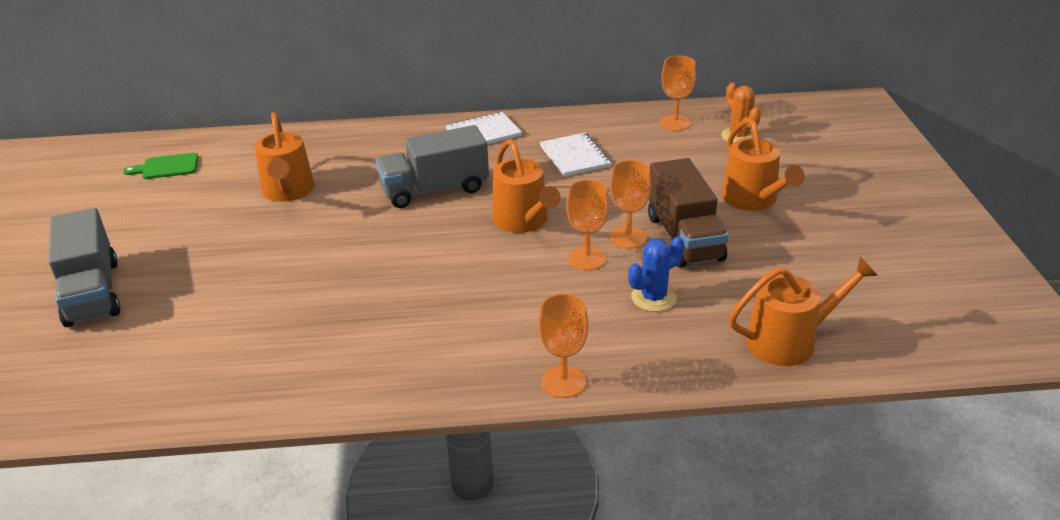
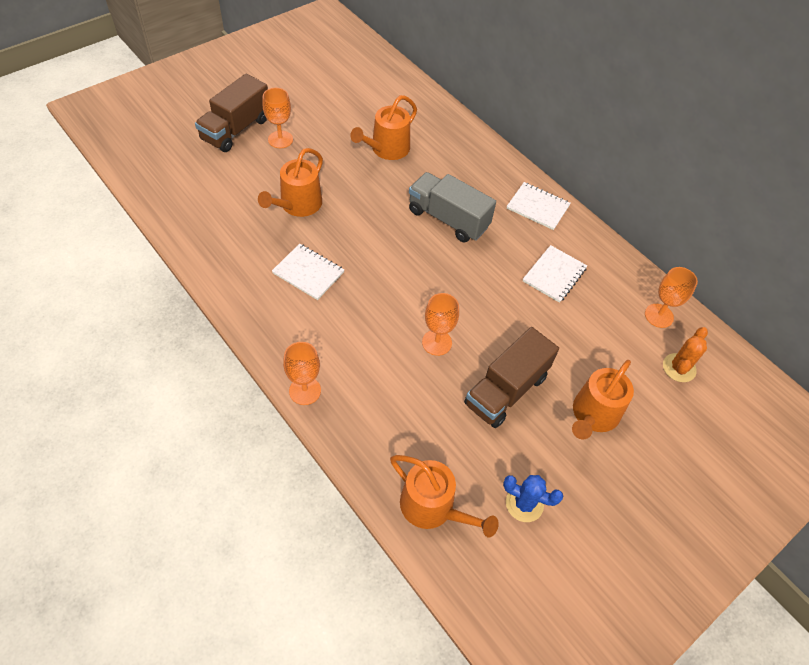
camera: 50 degrees right, 20 degrees up
(92, 292) = (236, 129): grey truck -> brown truck
(167, 167) = (365, 80): green cutting board -> none
(396, 315) = (308, 273): none -> white notebook
(523, 221) = (451, 285): orange watering can -> orange watering can (298, 205)
(628, 237) = (479, 355): orange goblet -> orange goblet (280, 139)
(653, 298) = (422, 402): blue cactus -> blue cactus (524, 504)

